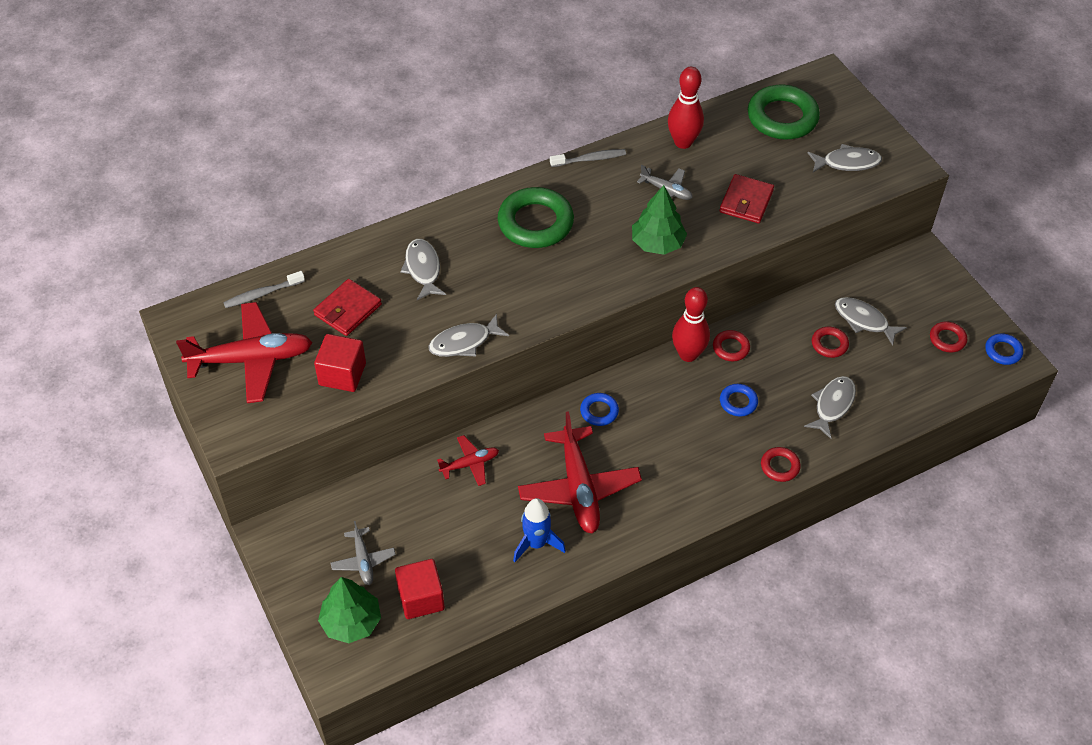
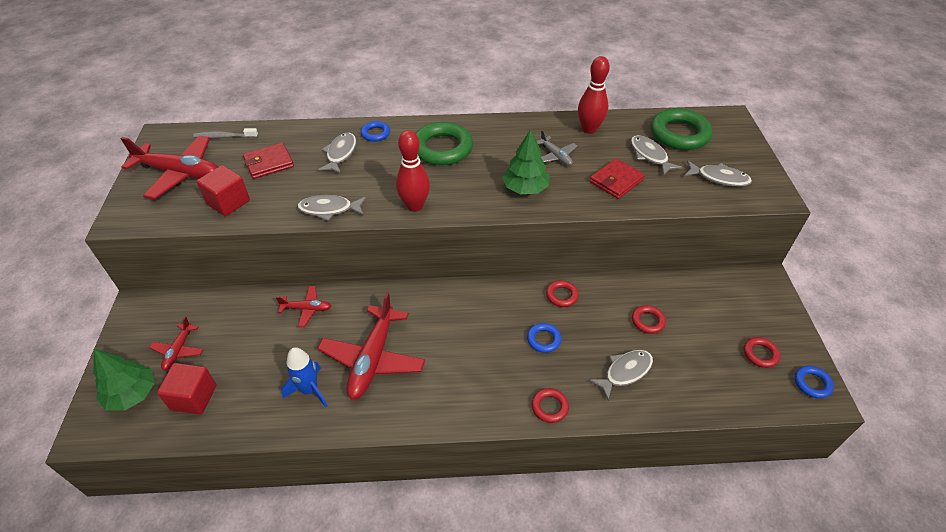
camera: 25 degrees right, 5 degrees down
(363, 561) = (179, 350): grey plane -> red plane
(590, 159) = (511, 121): grey toothbrush -> none
(599, 411) = (428, 306): blue ring -> blue ring (375, 134)
(688, 354) = (524, 288): red bowling pin -> red bowling pin (415, 206)
(864, 321) = (688, 313): grey fish -> grey fish (649, 156)

